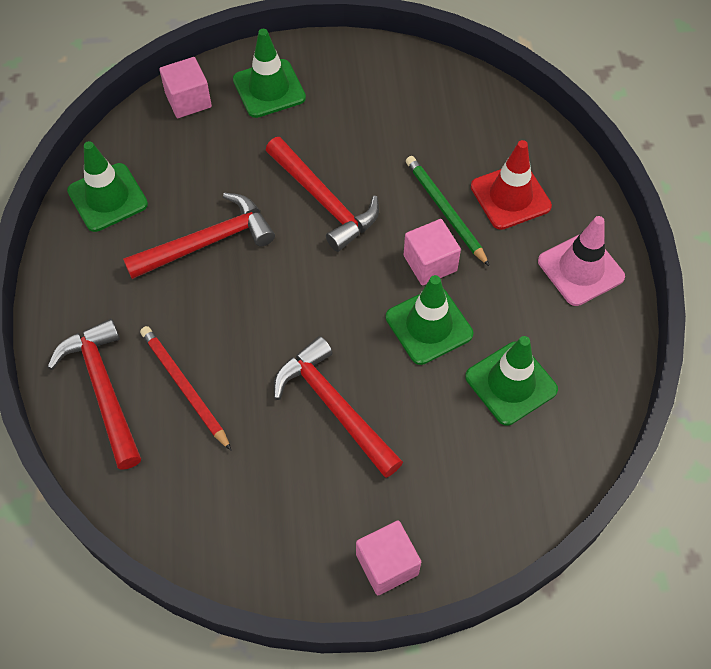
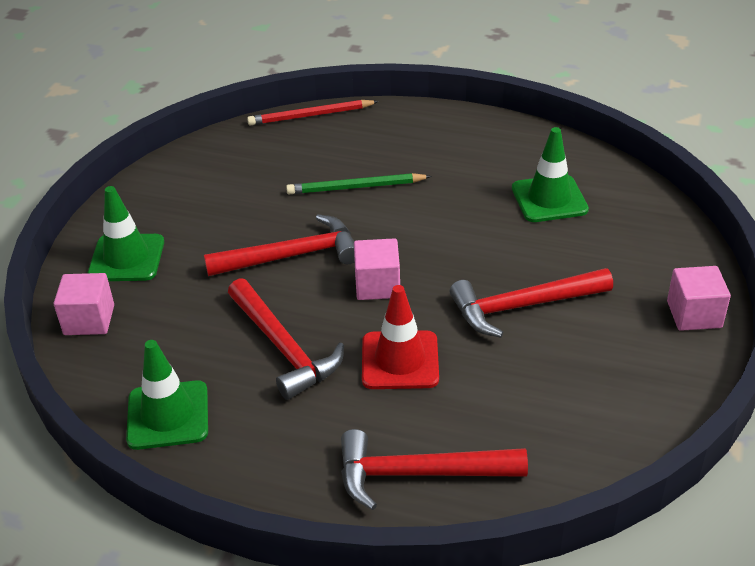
camera: 65 degrees left, 20 degrees down
(184, 387) = (449, 407): red pencil -> red pencil (310, 116)
(208, 242) = (284, 348): red hammer -> red hammer turned 150 degrees clockwise
(429, 325) = (468, 228): green traffic cone -> none
(430, 263) = (404, 210): pink cube -> pink cube (377, 285)
(510, 196) = (366, 149): red traffic cone -> red traffic cone (400, 360)
(580, 269) = (461, 135): pink traffic cone -> none

